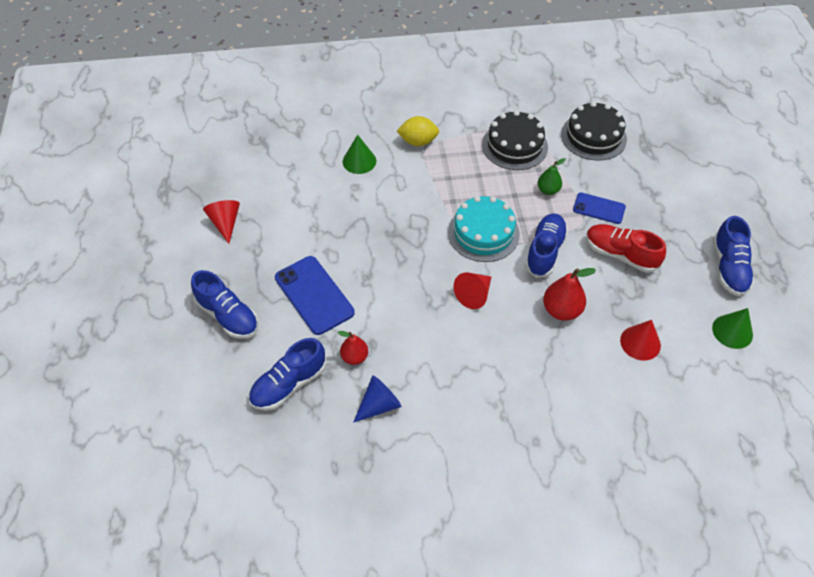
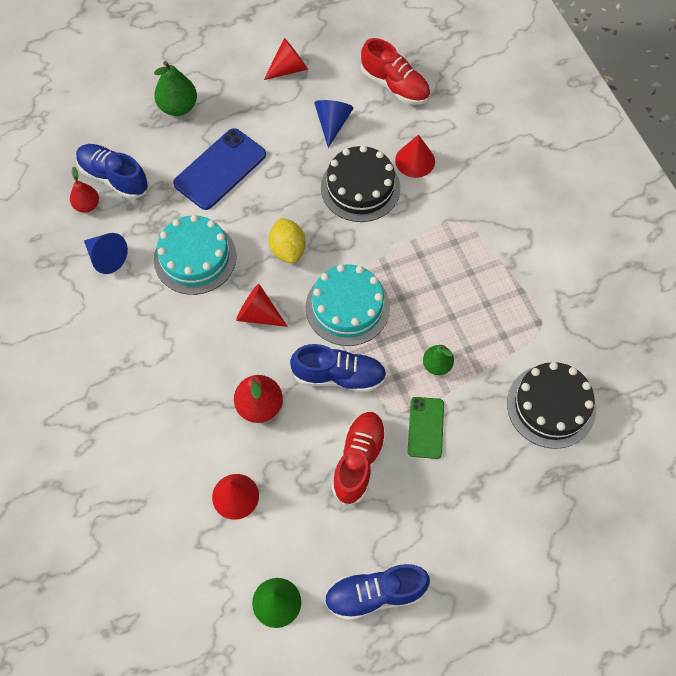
camera: 75 degrees right, 10 degrees up
(228, 316) = (178, 107): blue shoe -> green pear
(279, 156) = (395, 85): none -> red shoe
(299, 205) = (332, 123): none -> blue cone
(354, 357) = (155, 223): red pear -> red pear (87, 205)
(359, 161) = (415, 160): green cone -> red cone
(403, 331) = (195, 258): none -> turquoise cake
(418, 141) = (467, 211): yellow lemon -> yellow lemon (287, 249)
(514, 146) = (499, 315): black cake -> black cake (360, 187)
(599, 208) = (425, 427): blue phone -> green phone

